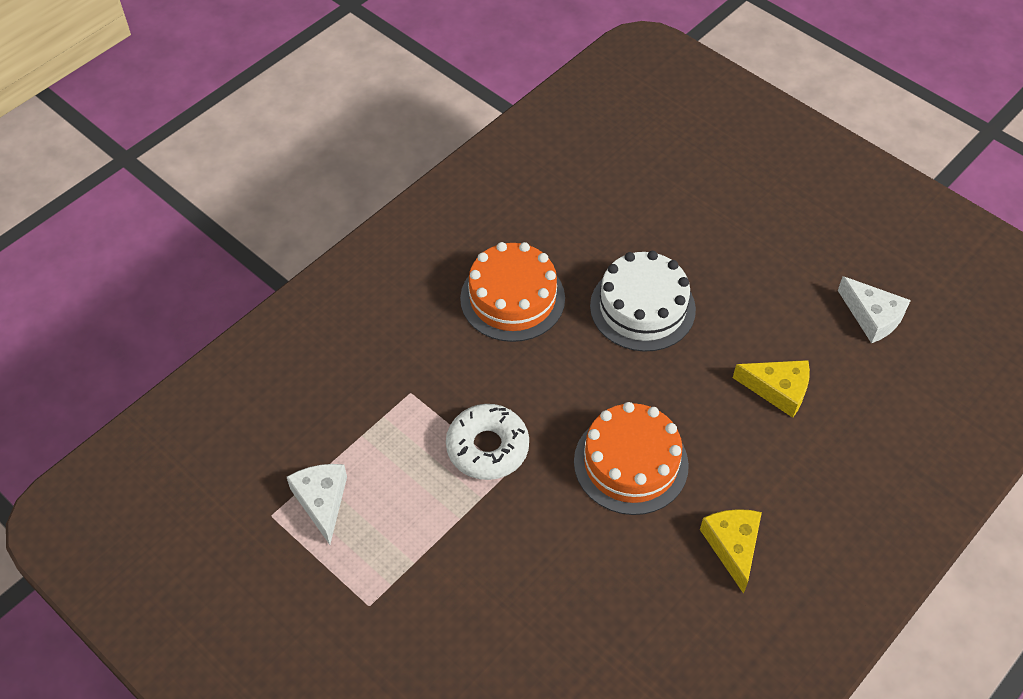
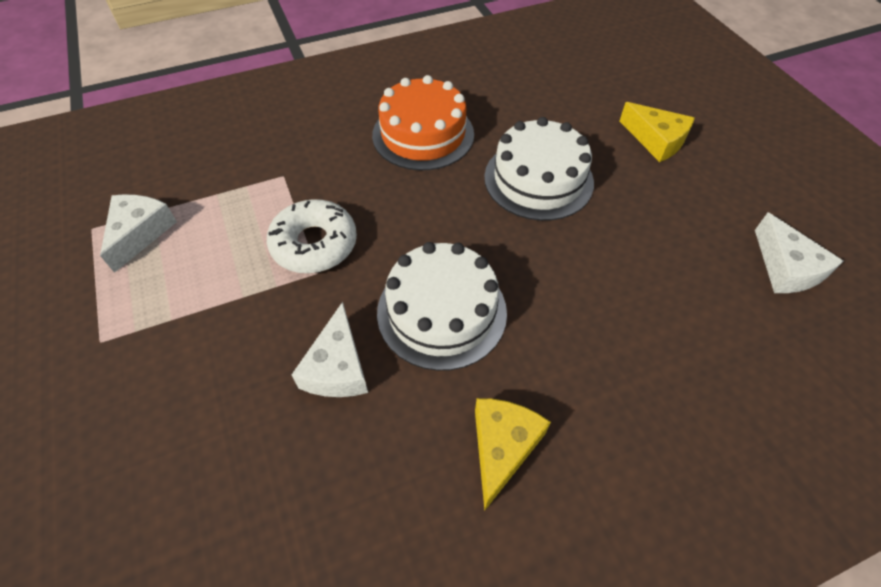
camera: 25 degrees right, 0 degrees up
(578, 541) = (337, 367): none -> white cheese
(631, 463) = (441, 312): orange cake -> white cake
(778, 390) = (642, 301): yellow cheese -> yellow cheese (656, 140)

